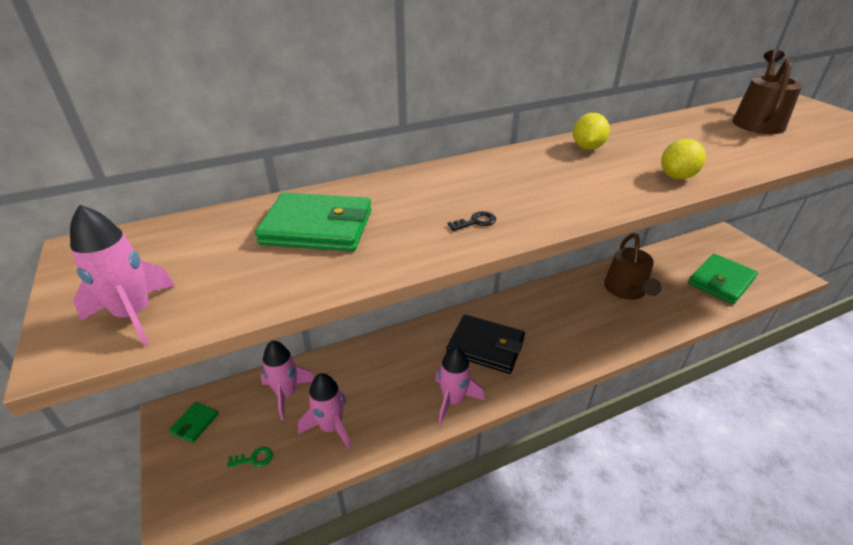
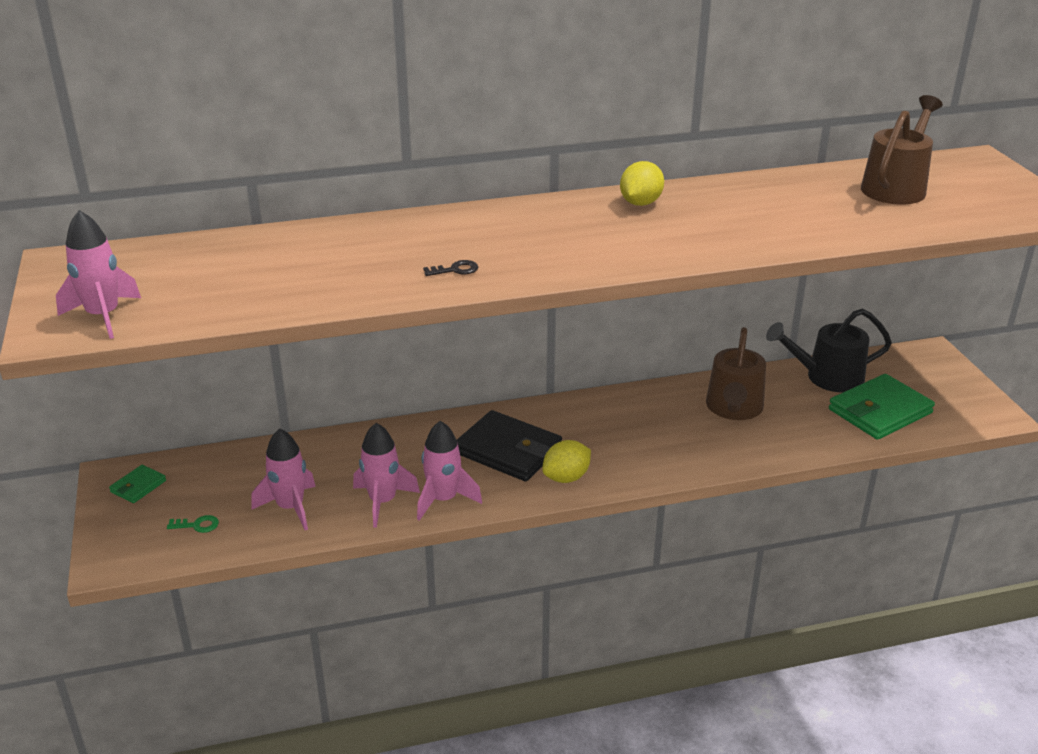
camera: 10 degrees right, 5 degrees down
(287, 394) = (248, 471): pink rocket -> pink rocket (382, 502)
(317, 227) = (289, 261): green wallet -> none
(673, 259) = (827, 377): none -> black watering can
(677, 176) = (720, 243): yellow lemon -> yellow lemon (566, 477)

